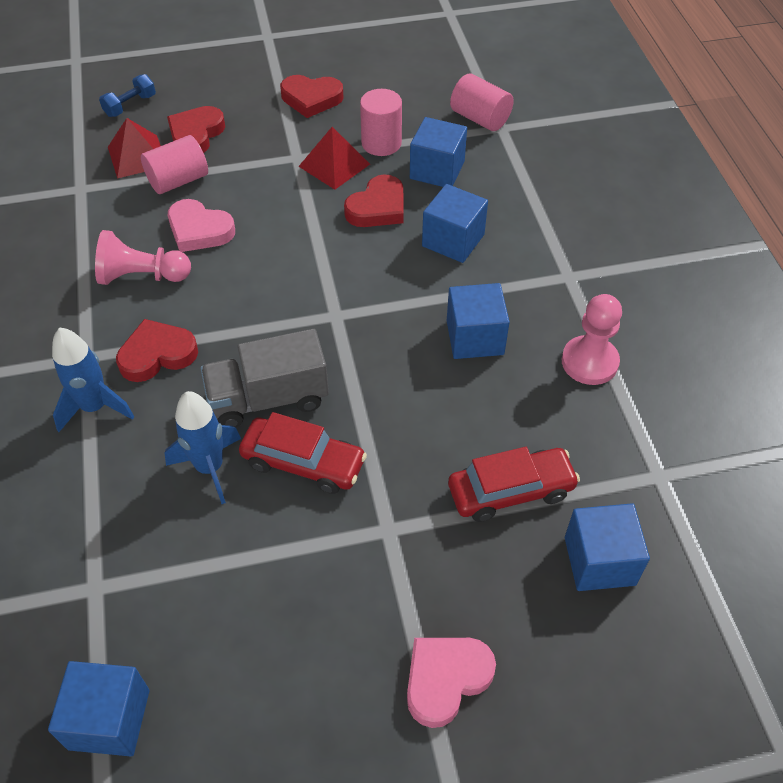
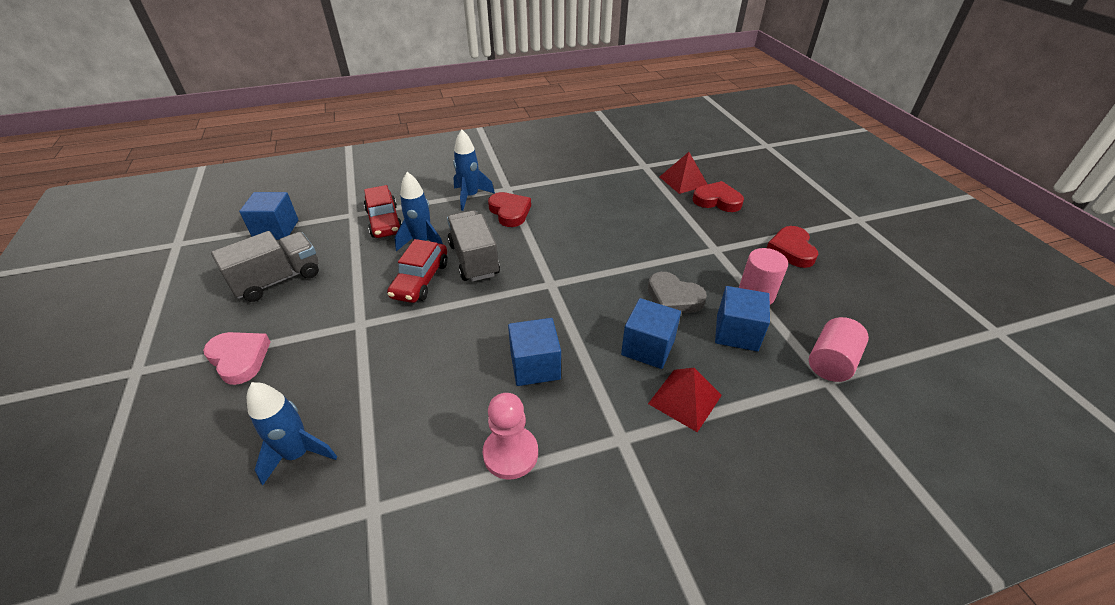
camera: 85 degrees right, 10 degrees down
(130, 105) = (733, 171): blue dumbbell -> none
(142, 276) = (574, 198): pink pawn -> none
(178, 180) = (666, 199): pink cylinder -> none
(199, 230) = (621, 214): pink heart -> none
(268, 673) = (278, 280): none -> grey truck
(334, 165) = (715, 269): red pyramid -> red pyramid (685, 399)
(377, 207) = (673, 298): red heart -> grey heart
(511, 491) = (377, 392): red car -> red car (384, 221)
(599, 561) = (298, 454): blue cube -> blue rocket

